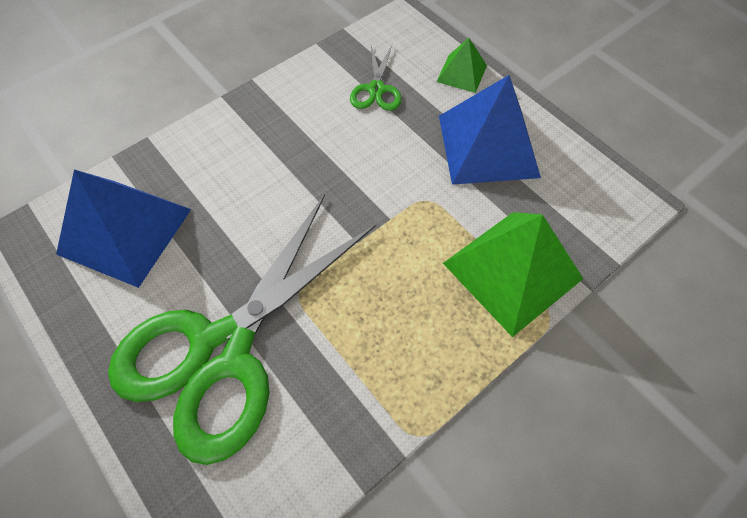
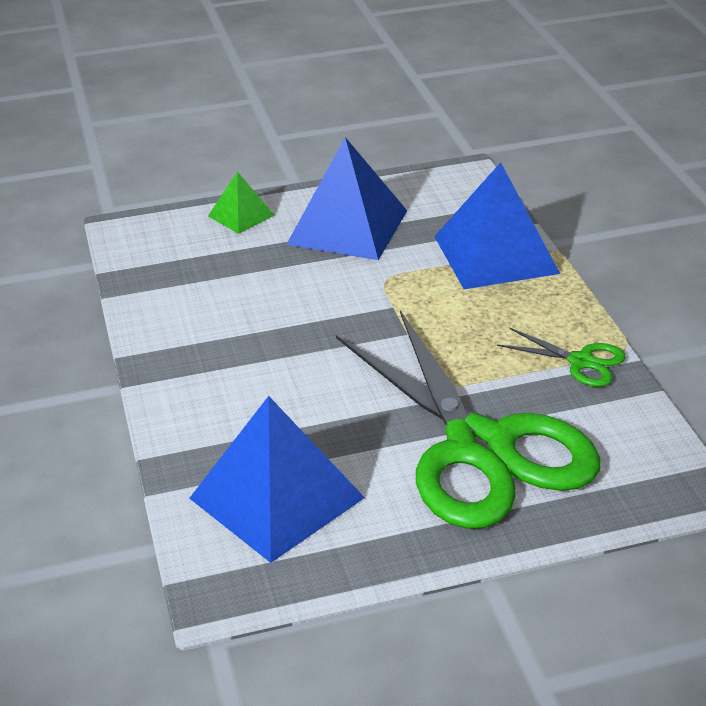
camera: 65 degrees left, 25 degrees down
(376, 89) = (215, 273): green scissors -> green scissors (581, 362)
(512, 270) = (495, 254): green pyramid -> blue pyramid

